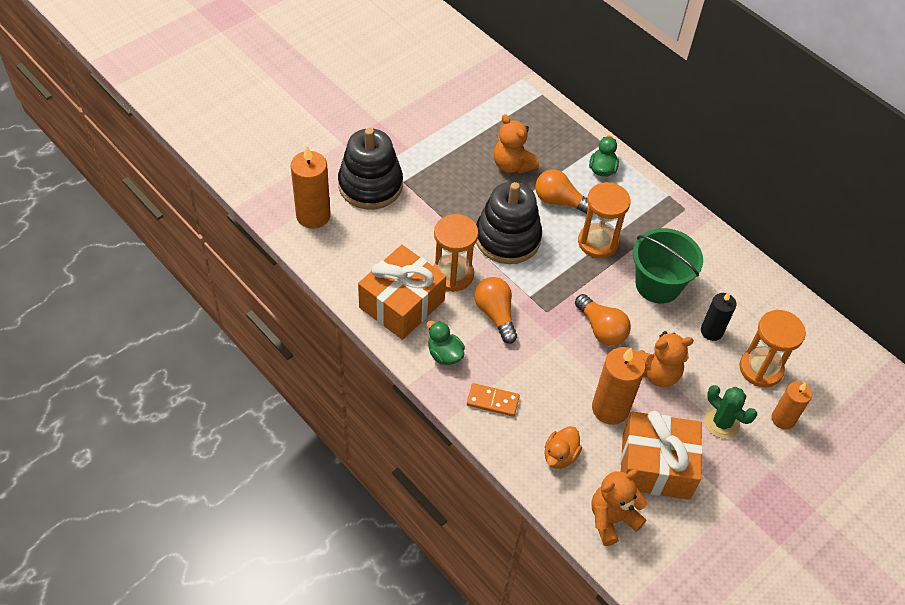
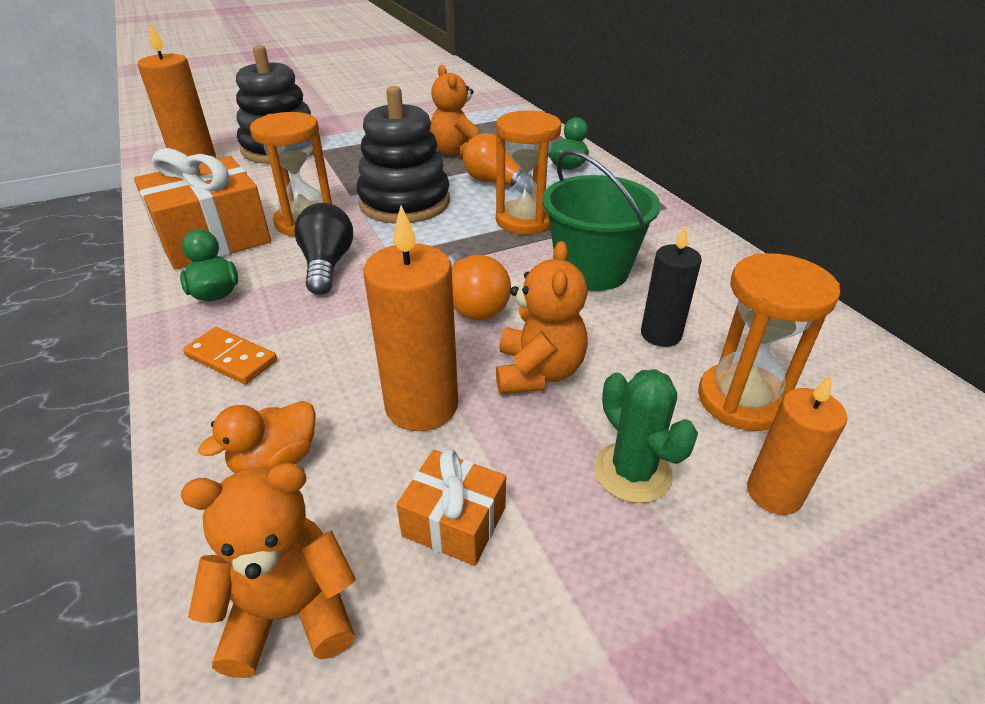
camera: 20 degrees right, 15 degrees down
(495, 314) = (327, 265): orange light bulb -> black light bulb
(656, 465) = (454, 521): orange gift -> orange gift, size x0.51
(658, 373) = (538, 372): orange teddy bear -> orange teddy bear turned 90 degrees counterclockwise

